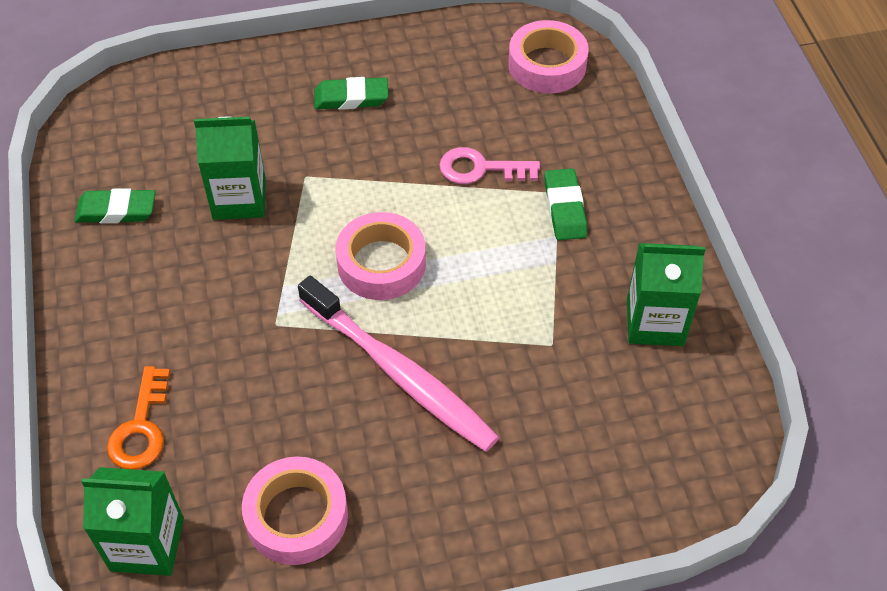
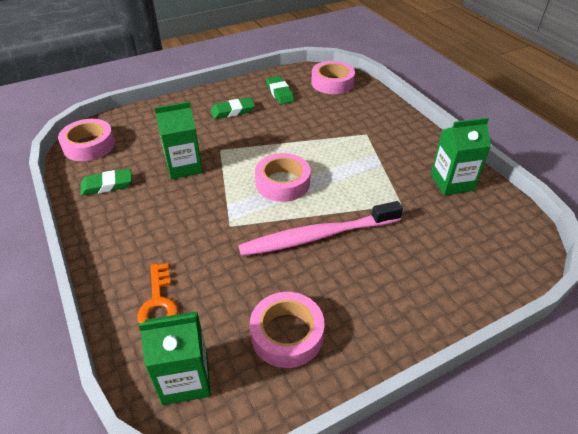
camera: 15 degrees left, 10 degrees down
(105, 126) = (89, 145): none -> pink tape
(399, 372) = (318, 236): pink toothbrush -> pink toothbrush turned 135 degrees clockwise
(480, 169) = (319, 130): pink key -> none
(565, 208) = (373, 140): green eraser -> green eraser (280, 93)

